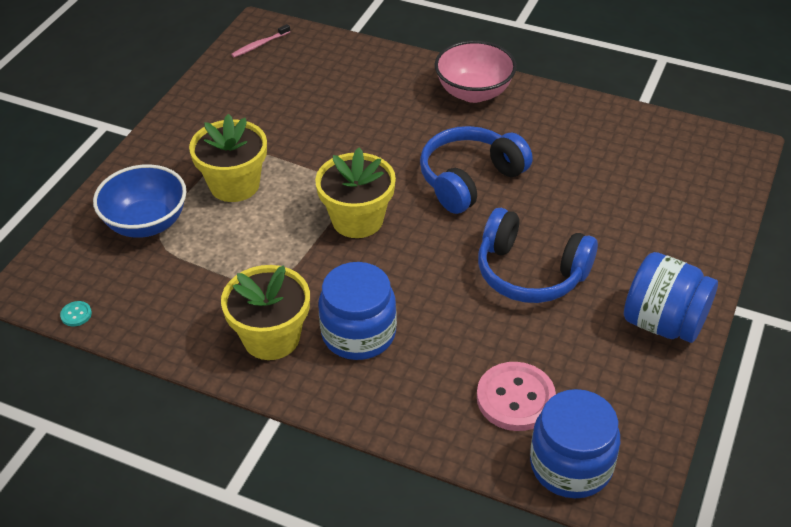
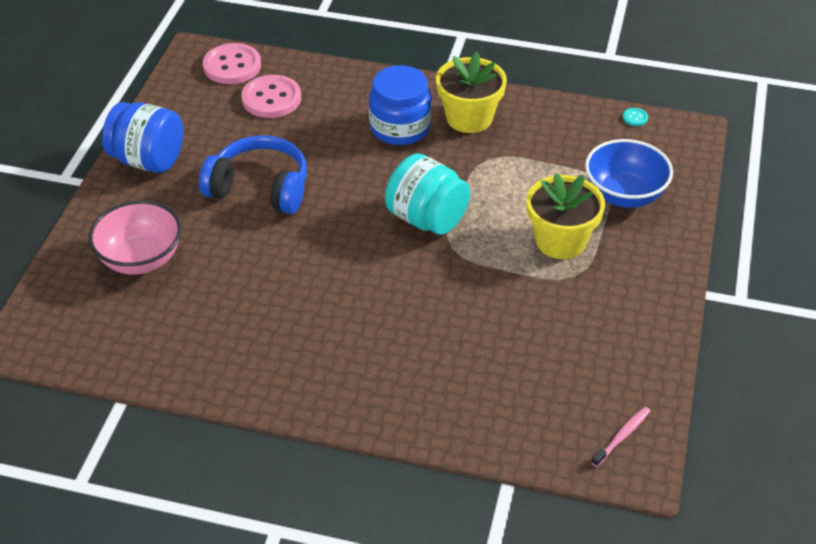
camera: 170 degrees right, 0 degrees up
(357, 220) = (427, 219): yellow flower pot -> turquoise jar
(470, 179) = (322, 272): blue headphones -> none
(474, 92) = (328, 388): pink bowl -> pink bowl (141, 259)
(571, 465) = (232, 66): blue jar -> pink button

